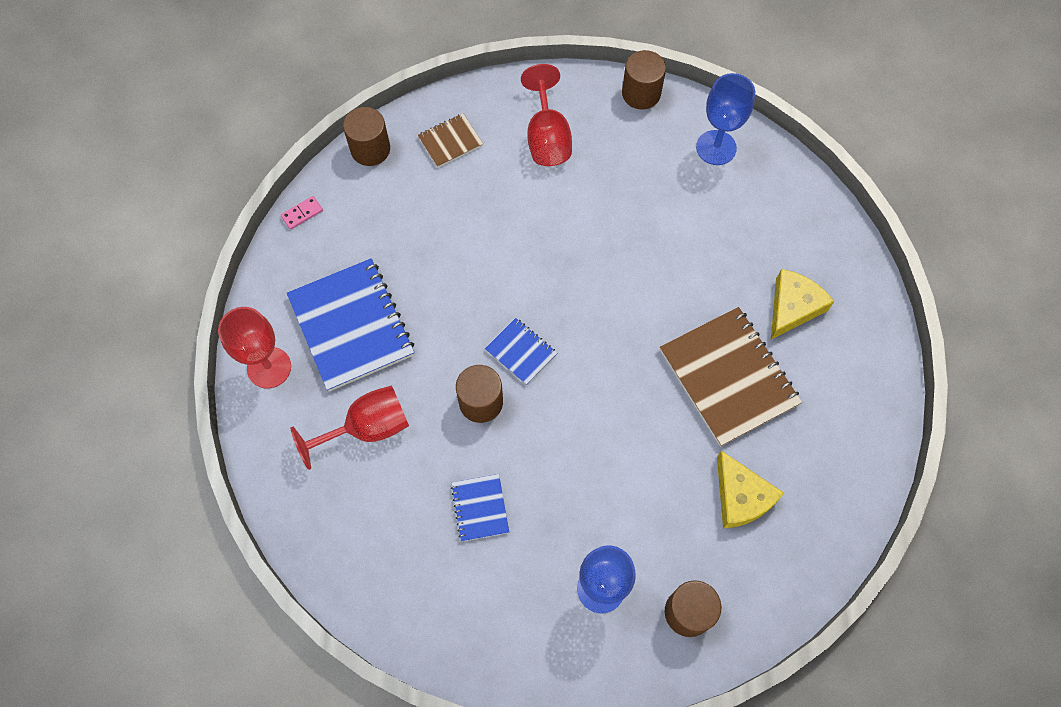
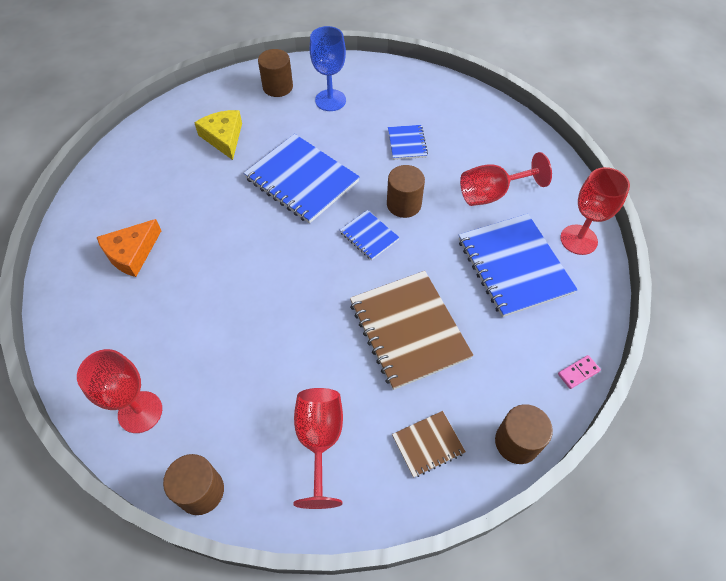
camera: 175 degrees left, 10 degrees down
(616, 430) = (301, 180): none -> blue notebook
(716, 148) = (140, 412): blue goblet -> red goblet
(728, 377) = (205, 207): brown notebook -> brown notebook (408, 330)
(793, 307) = (131, 253): yellow cheese -> orange cheese

